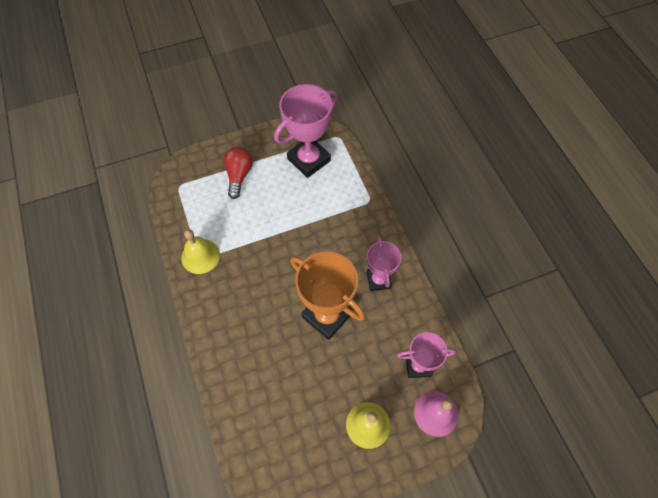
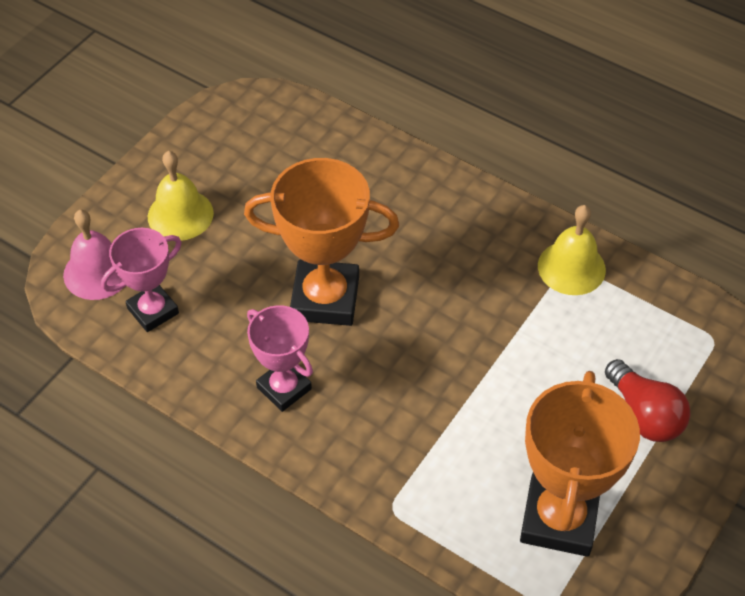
camera: 145 degrees right, 10 degrees down
(309, 160) = (559, 519): pink trophy -> orange trophy

